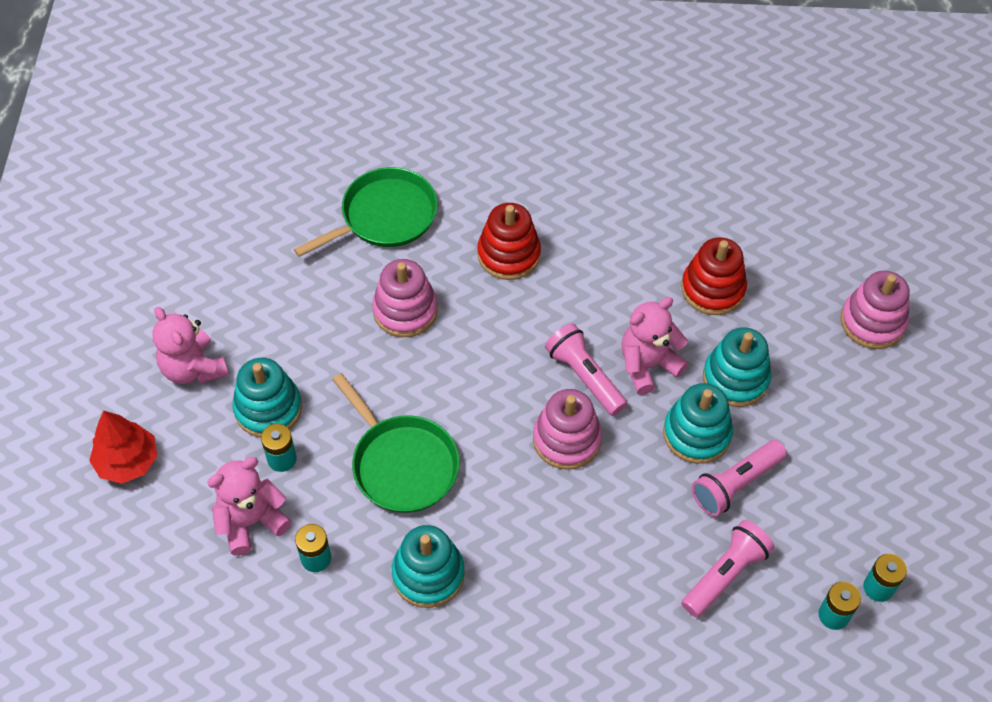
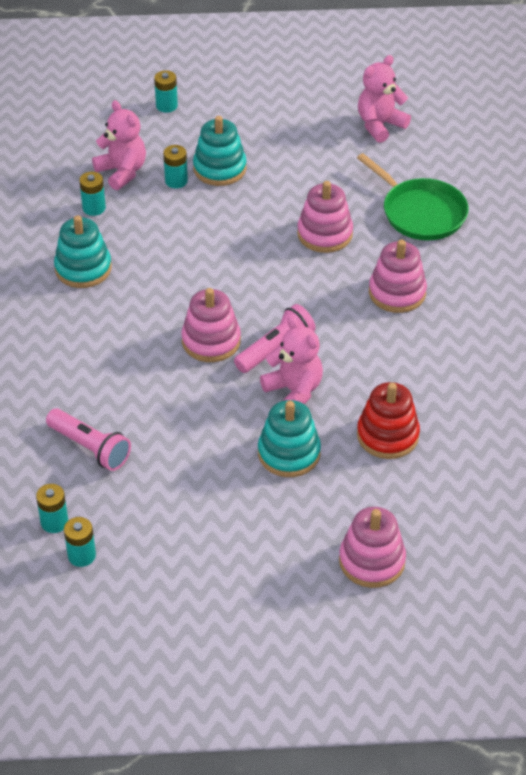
camera: 85 degrees right, 10 degrees down
(127, 461) = (166, 106): red tree -> turquoise battery
(193, 368) = (250, 126): pink teddy bear -> pink teddy bear (380, 125)
(402, 464) = (178, 246): green pan -> none
(508, 254) = (397, 293): red stacking toy -> pink stacking toy
(696, 434) = (226, 426): turquoise stacking toy -> none
(735, 484) = (178, 454): pink flashlight -> none

